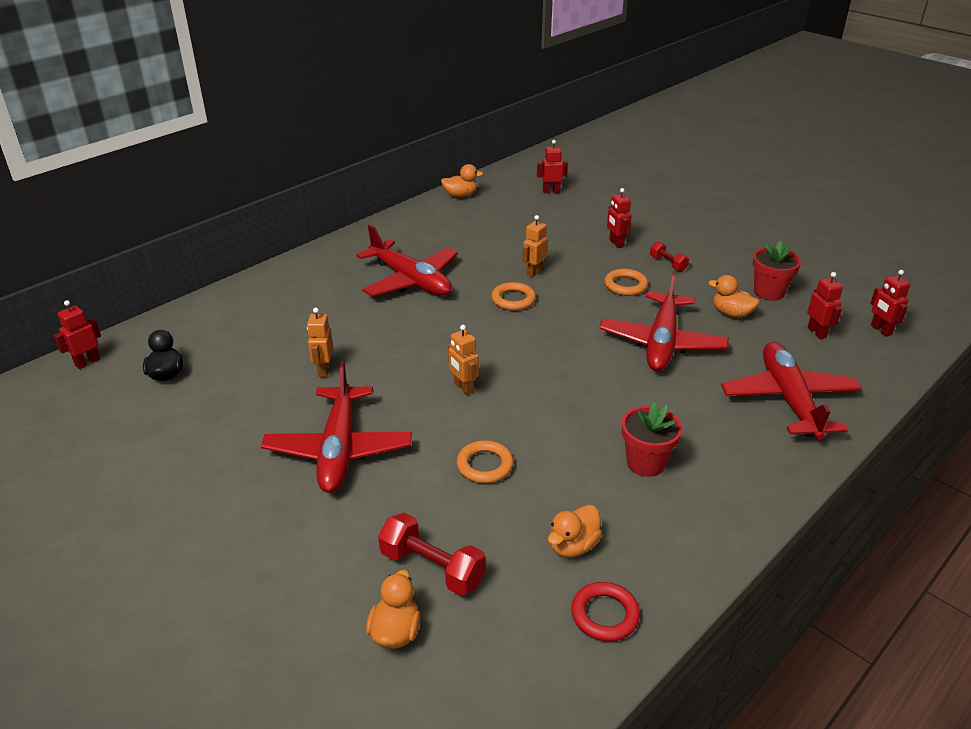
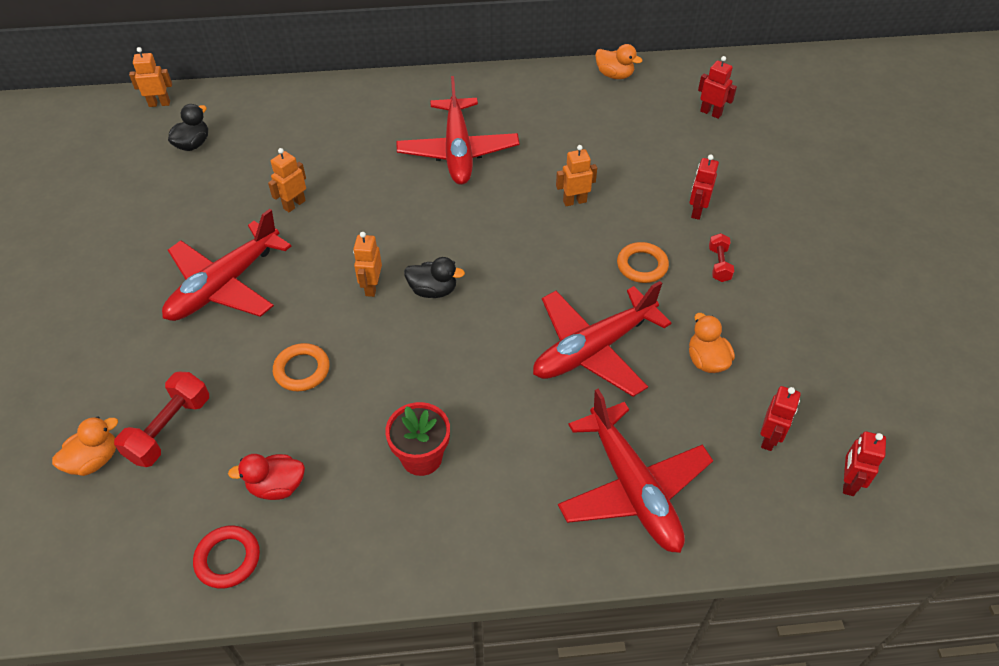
camera: 40 degrees right, 15 degrees up
(87, 362) = (159, 104): red robot -> orange robot
(432, 568) = (169, 429): red dumbbell -> red dumbbell turned 45 degrees clockwise
(511, 366) = (433, 290): none -> black duck
(513, 299) = (519, 221): orange ring -> none
(573, 546) = (277, 486): orange duck -> red duck
(769, 292) = (783, 361): red flower pot -> none
(788, 399) = (633, 488): red plane -> red plane turned 120 degrees clockwise

